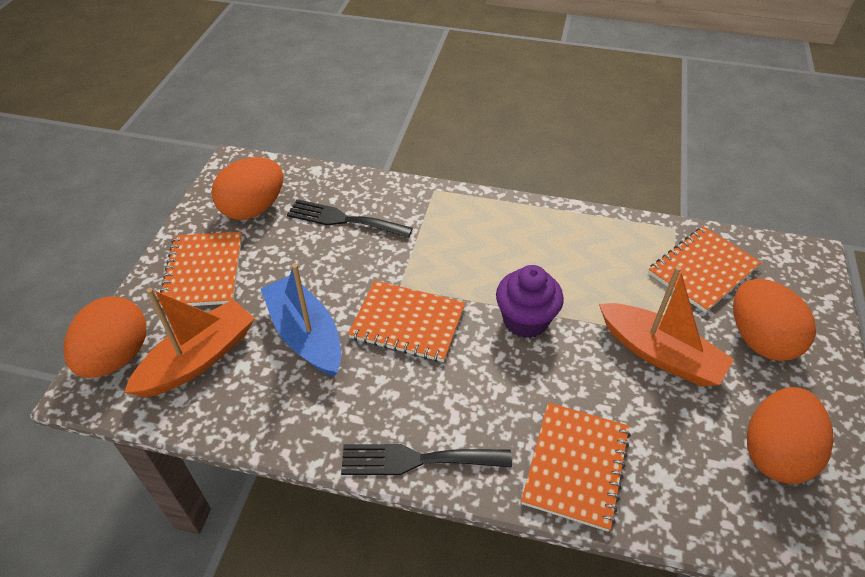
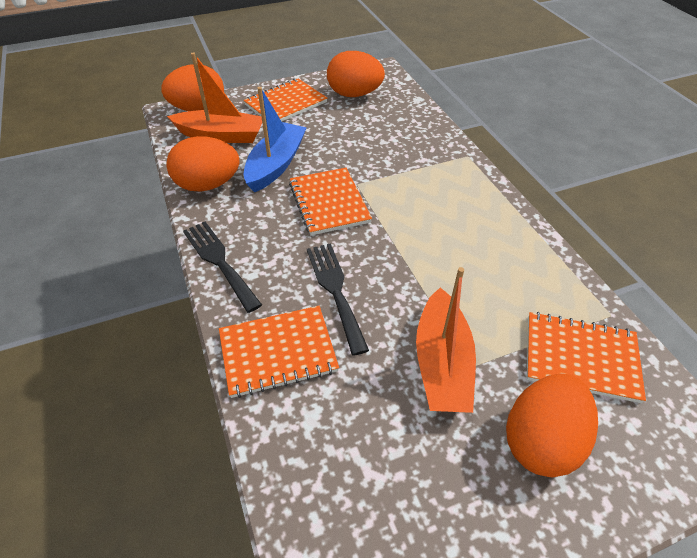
camera: 55 degrees right, 0 degrees up
(343, 220) = (388, 131): black fork -> black fork (335, 290)
(525, 320) = (392, 261): purple cupcake -> none
(775, 452) = (407, 504): orange egg -> orange egg (208, 185)

